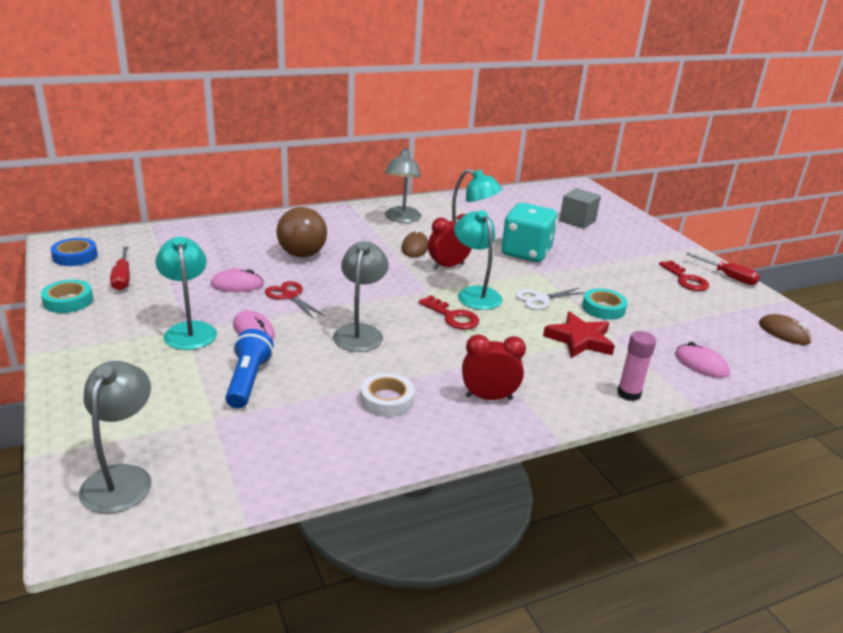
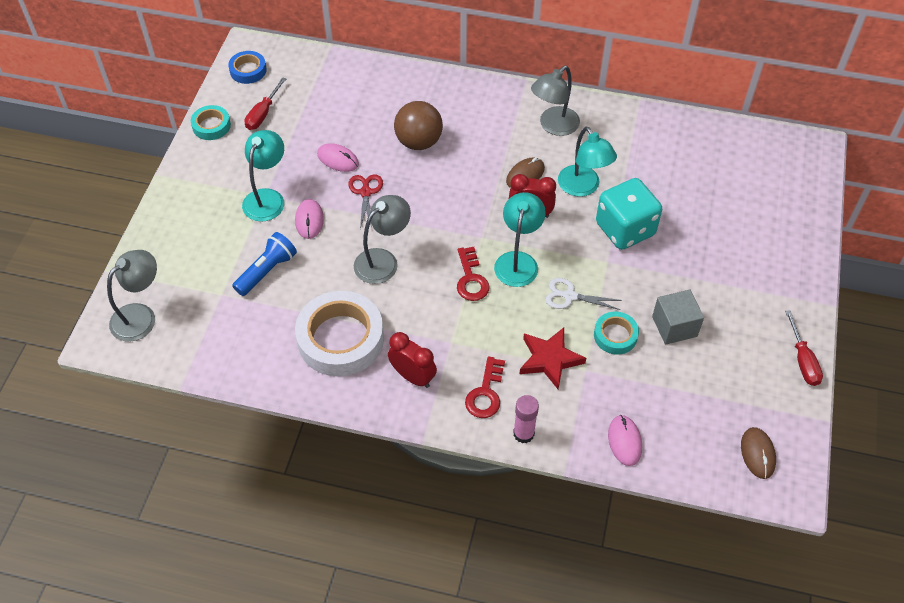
camera: 40 degrees right, 25 degrees up
(387, 400) = (340, 339): white tape -> white tape, size x1.98
(577, 221) = (737, 205): grey cube -> grey cube (674, 326)
(686, 279) = (748, 341): red key -> red key (485, 393)

